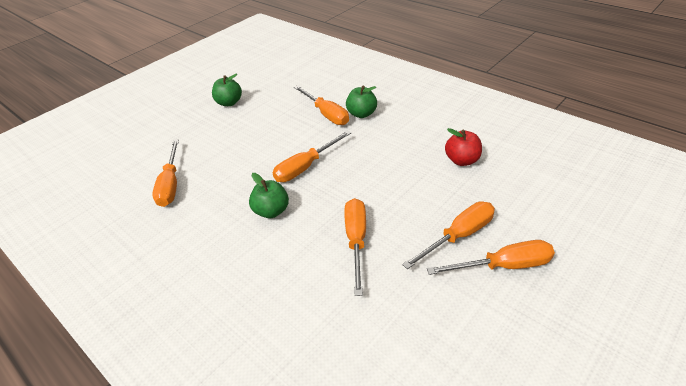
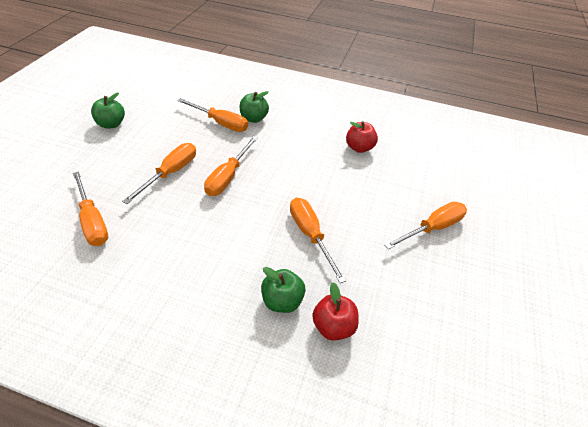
camera: 30 degrees left, 5 degrees up
(271, 211) = (218, 225): green apple -> green apple (282, 301)
(329, 338) = (333, 326): none -> red apple
(459, 236) = (389, 212): orange screwdriver -> orange screwdriver (171, 173)

